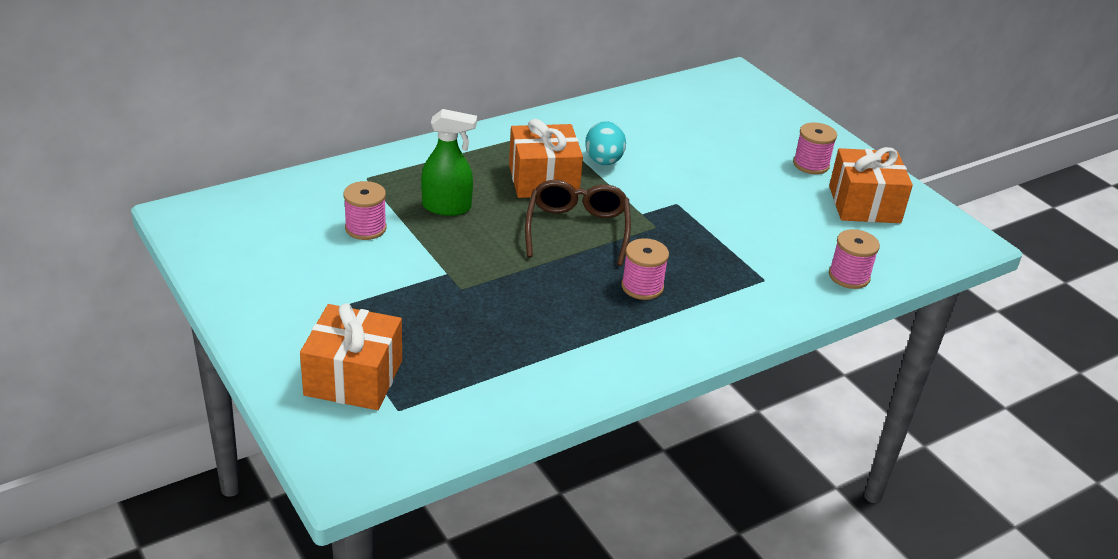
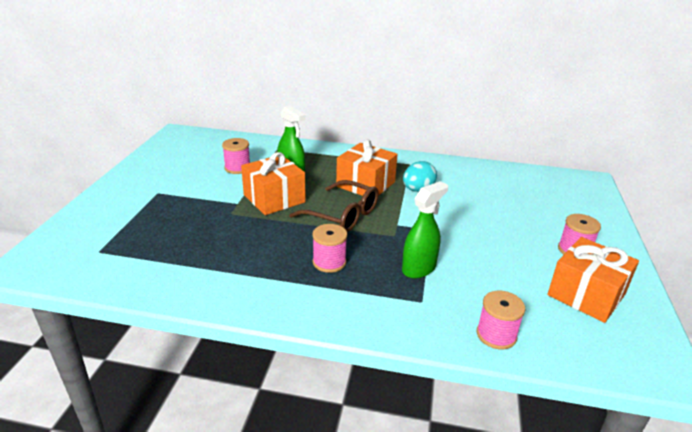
camera: 45 degrees right, 5 degrees down
(353, 378) = (110, 226): orange gift -> orange gift (274, 198)
(577, 230) = (342, 215): brown glasses -> brown glasses turned 75 degrees clockwise
(722, 249) = (419, 268): none -> green spray bottle

